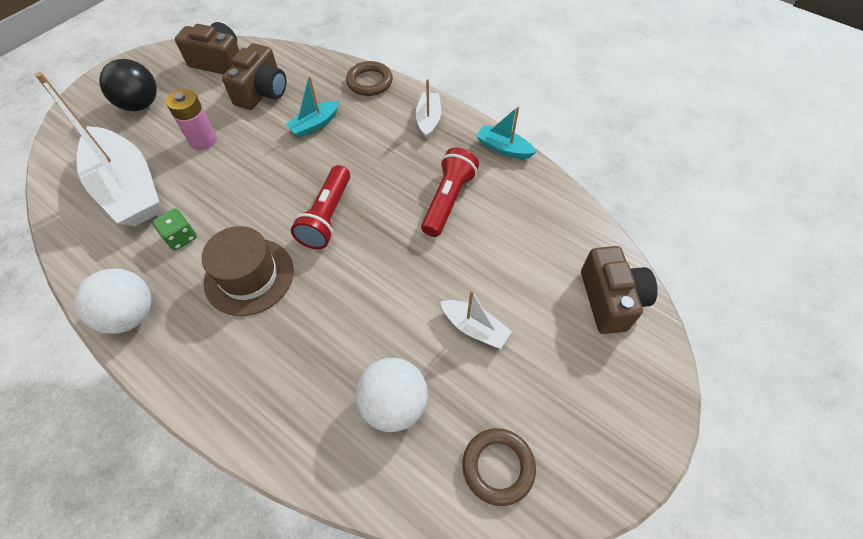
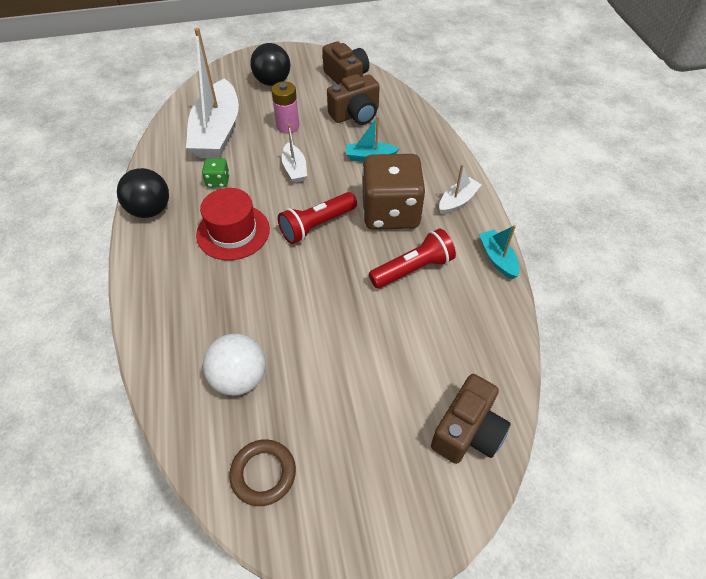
camera: 40 degrees right, 5 degrees down
(131, 314) = (150, 210): white ball -> black ball
(249, 276) = (233, 232): brown hat -> red hat
(369, 82) = (439, 148): brown ring -> none
(382, 163) = (390, 212): none -> brown dice
(474, 328) = (341, 371): white boat -> white boat (294, 169)

